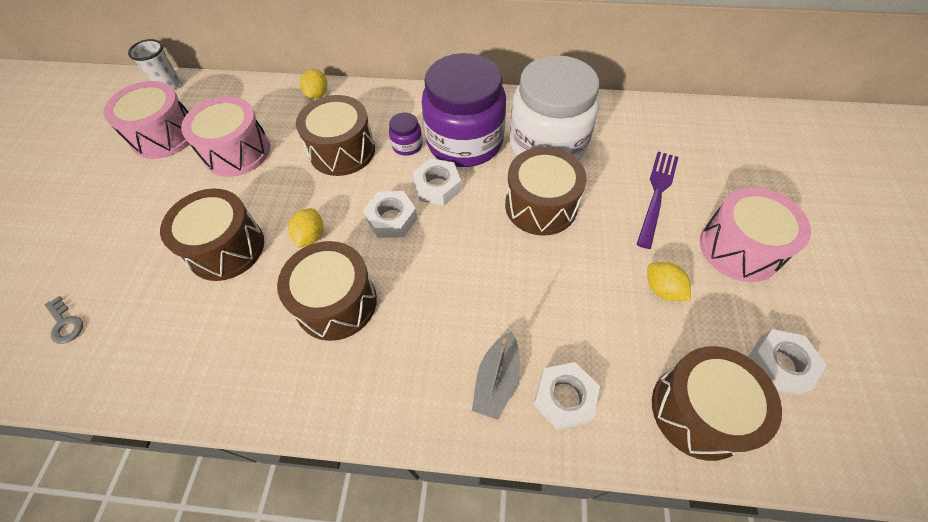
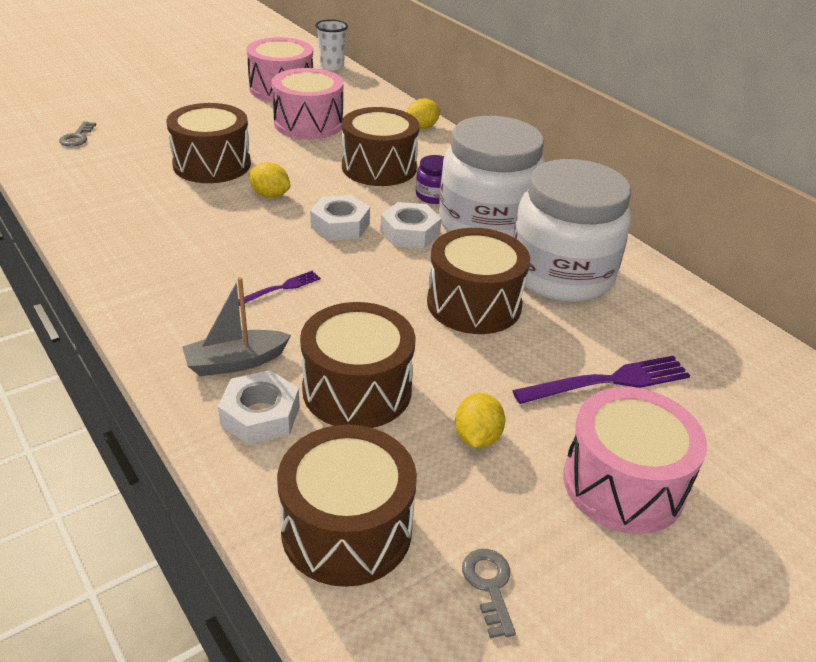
camera: 45 degrees right, 20 degrees down
(310, 236) = (270, 195): yellow lemon -> yellow lemon turned 60 degrees clockwise
(336, 302) = (220, 238): brown drum -> brown drum (357, 390)
(434, 301) = (281, 288): none -> purple fork
(464, 142) = (486, 224): purple jar -> white jar
(779, 364) = (489, 585): white nut -> grey key

